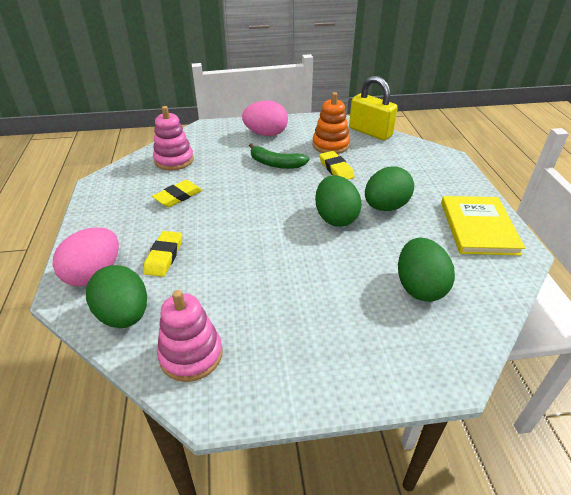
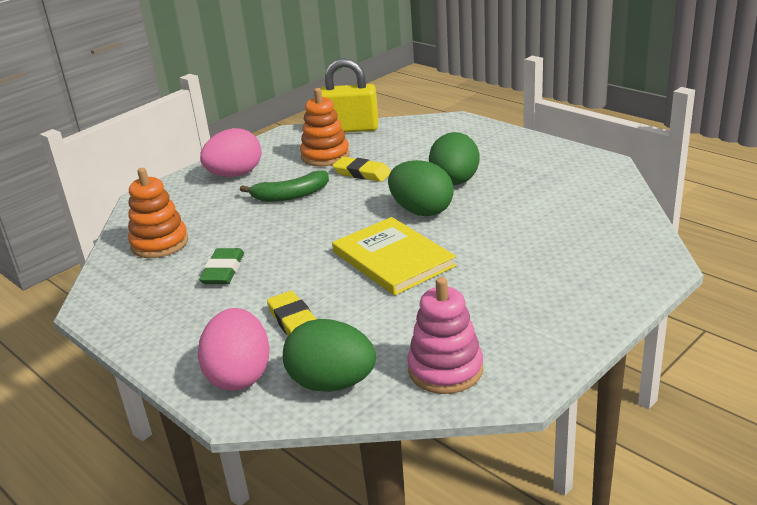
camera: 35 degrees left, 10 degrees down
(174, 160) = (160, 243): pink stacking toy -> orange stacking toy
(178, 196) = (223, 270): yellow eraser -> green eraser
(419, 287) = (563, 224): green egg -> none
(478, 227) = (551, 162): yellow book -> yellow book (393, 259)

